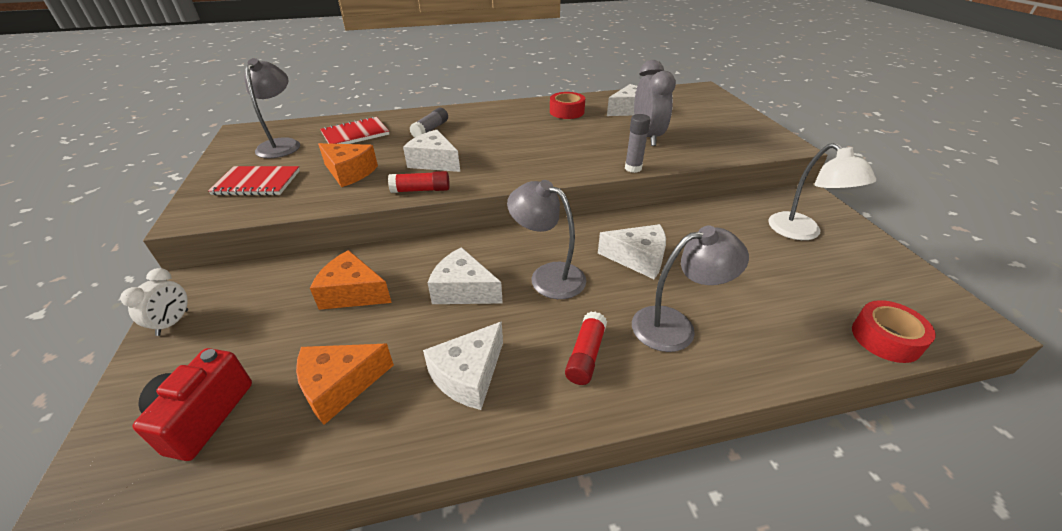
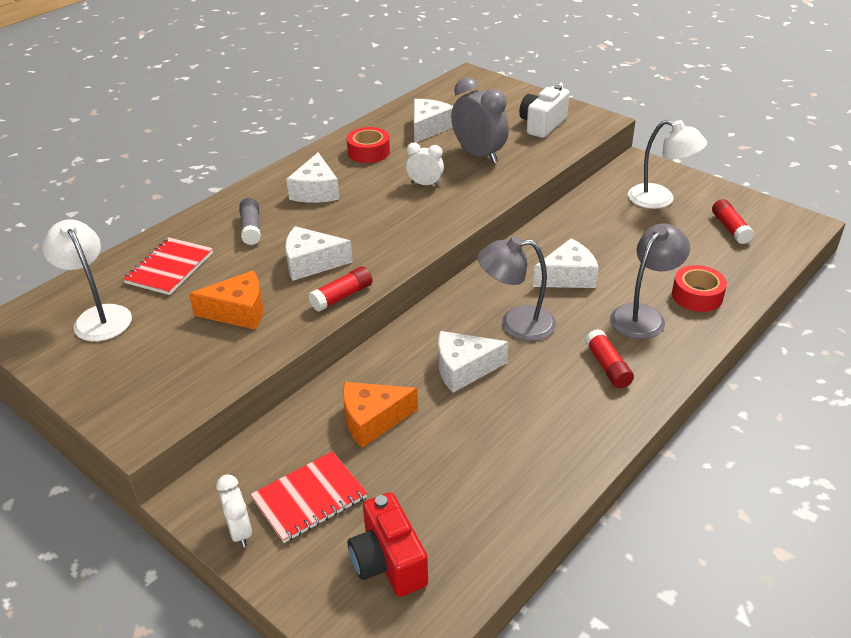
camera: 35 degrees left, 0 degrees up
(257, 183) = (150, 367): red notebook -> red notebook (309, 498)
(282, 144) = (98, 316): grey lamp -> white lamp
(340, 386) = (464, 483): orange cheese -> none
(468, 375) = (546, 423): white cheese -> white cheese (316, 191)
(580, 142) = (425, 184): none -> white clock
(633, 168) = (503, 194): grey glue stick -> none
(728, 133) = (542, 125): none -> white camera
(862, 287) = (730, 228): none -> red glue stick
(885, 338) = (768, 259): red tape -> red tape (697, 296)

